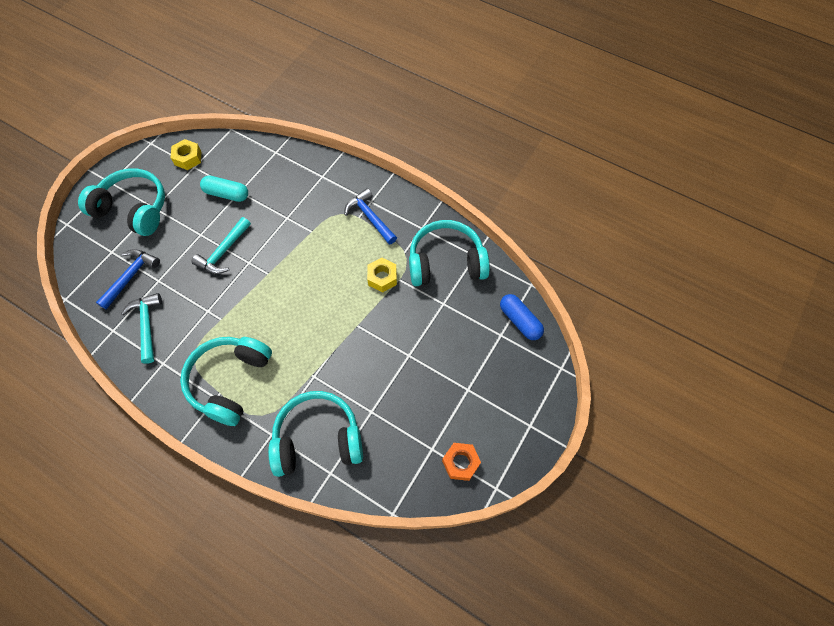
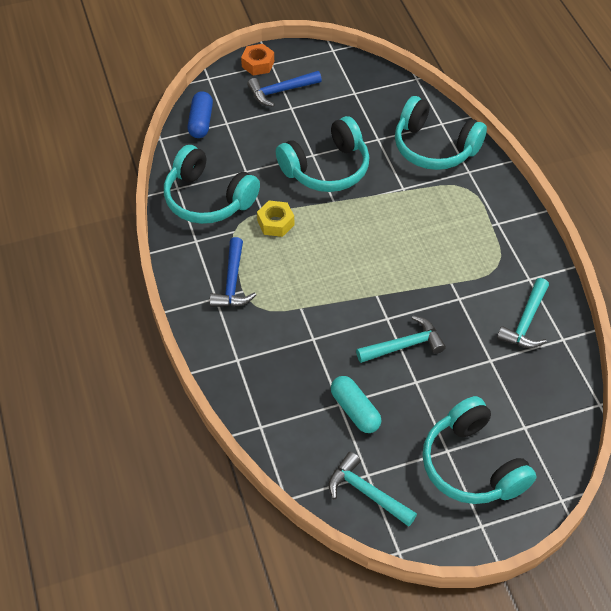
camera: 140 degrees left, 10 degrees down
(131, 277) = (517, 383): blue hammer -> blue hammer (281, 91)
(188, 158) = (366, 492): yellow nut -> turquoise hammer
(230, 381) = (477, 227): turquoise headphones -> turquoise headphones (326, 168)
(460, 463) = (342, 74): orange nut -> orange nut (258, 64)

